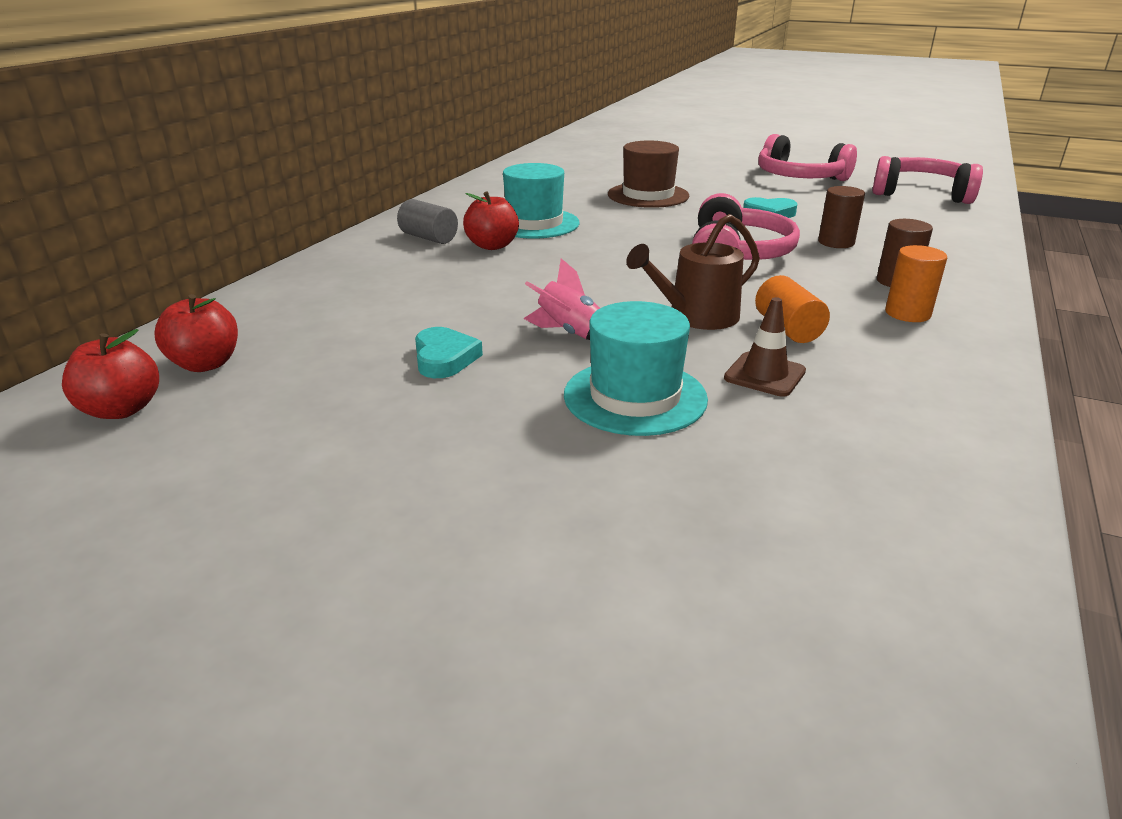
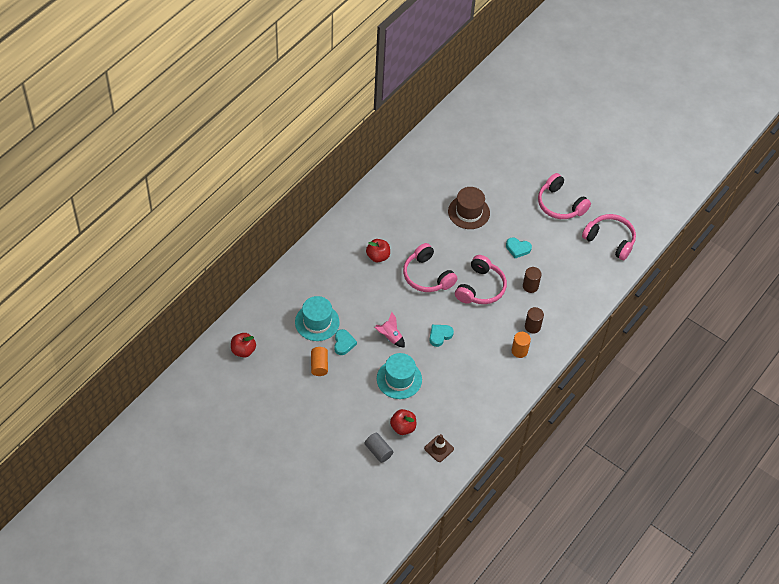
camera: 10 degrees right, 25 degrees up
(206, 364) = (265, 329): red apple -> red apple (403, 427)
(429, 238) = (351, 242): grey cylinder -> grey cylinder (378, 451)
(534, 223) = (402, 236): turquoise hat -> turquoise hat (317, 322)
(612, 254) = (427, 276): none -> pink headphones
(696, 317) = (440, 335): brown watering can -> turquoise heart
(764, 375) = (445, 377): brown traffic cone -> brown traffic cone (439, 448)
(787, 329) = (468, 351): orange cylinder -> orange cylinder (319, 365)

